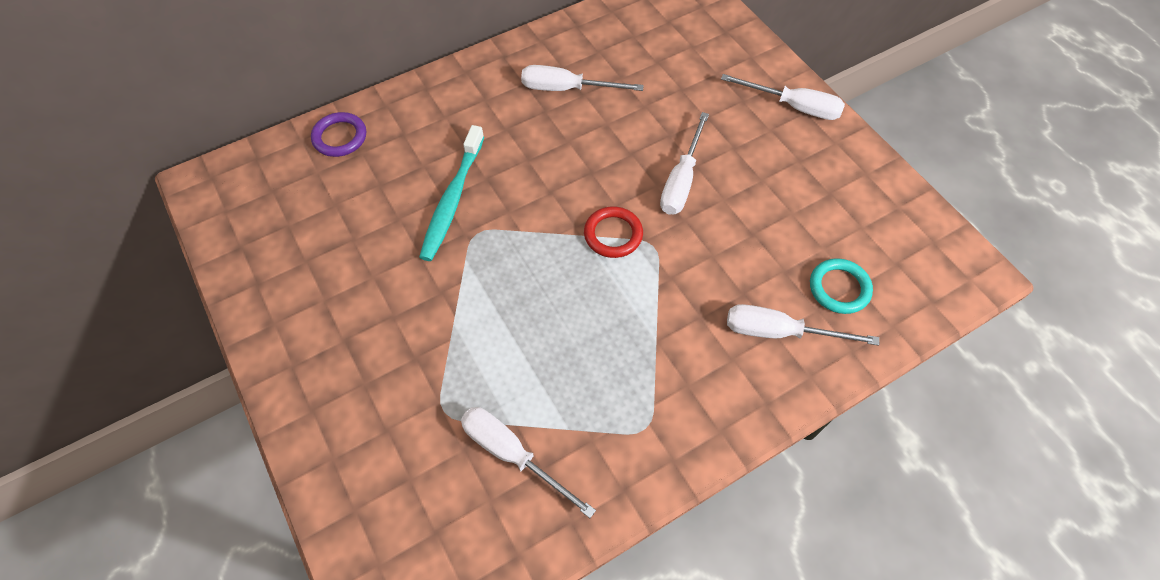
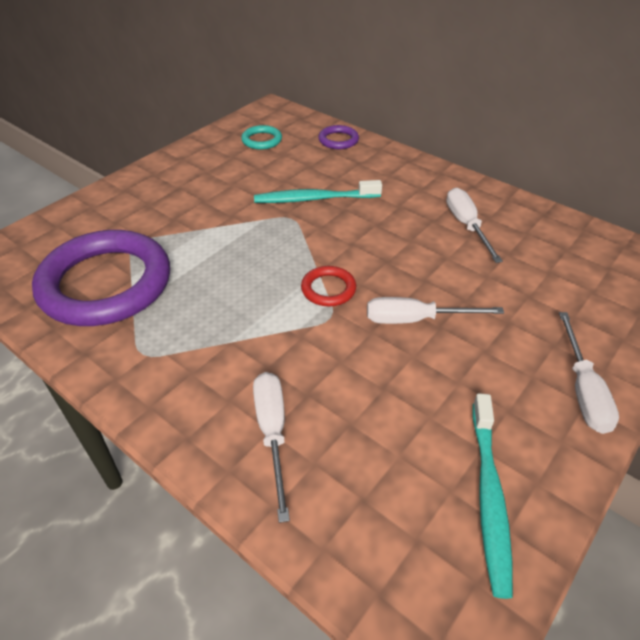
camera: 70 degrees right, 15 degrees down
(512, 454) = (106, 284): white screwdriver -> purple ring
(839, 288) = (351, 480): turquoise ring -> turquoise ring (262, 140)
(871, 206) = (489, 496): none -> turquoise toothbrush

